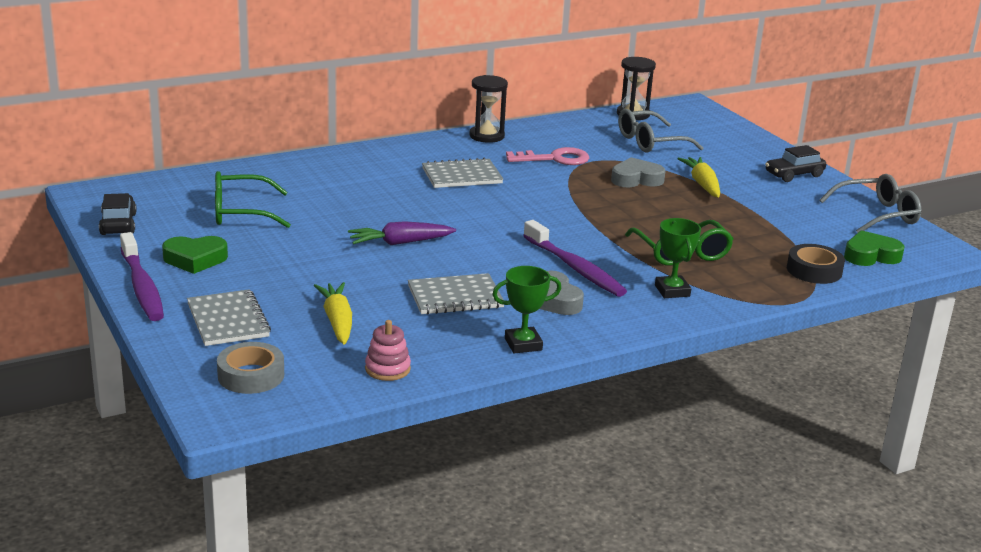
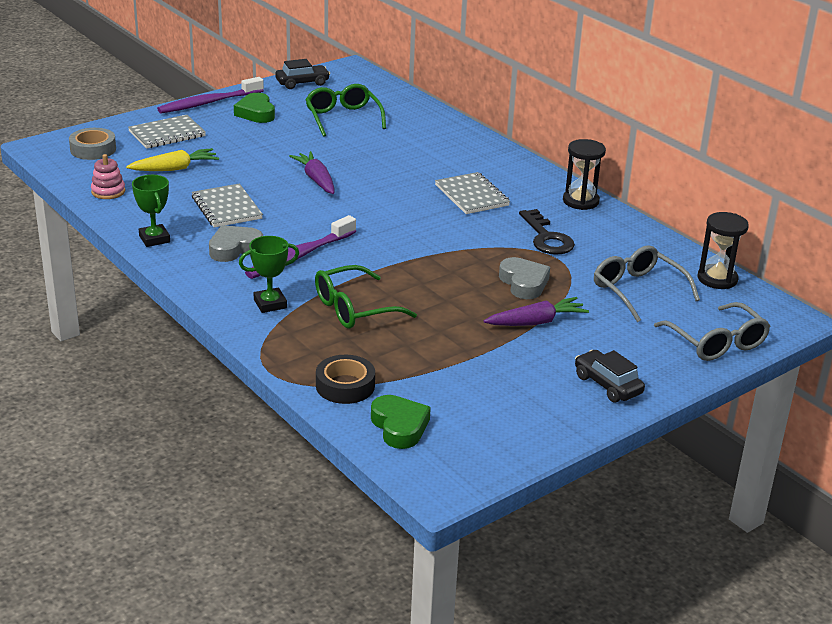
camera: 80 degrees right, 5 degrees up
(555, 159) = (547, 238): pink key -> black key
(702, 184) = (536, 322): yellow carrot -> purple carrot
(877, 215) = (520, 440): grey glasses -> grey glasses (716, 343)

